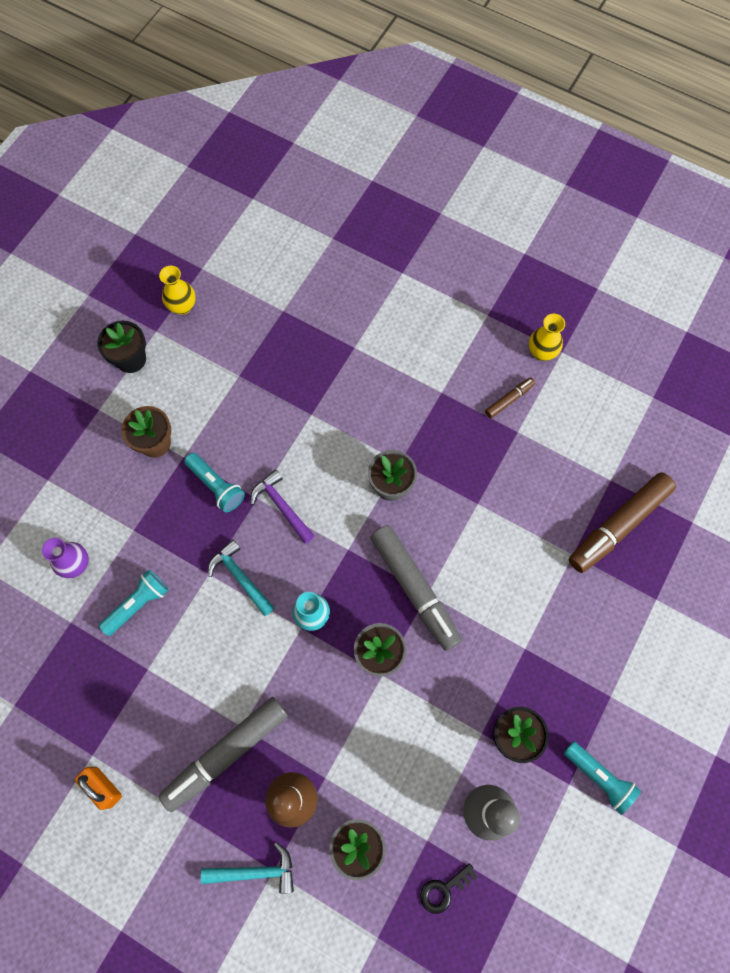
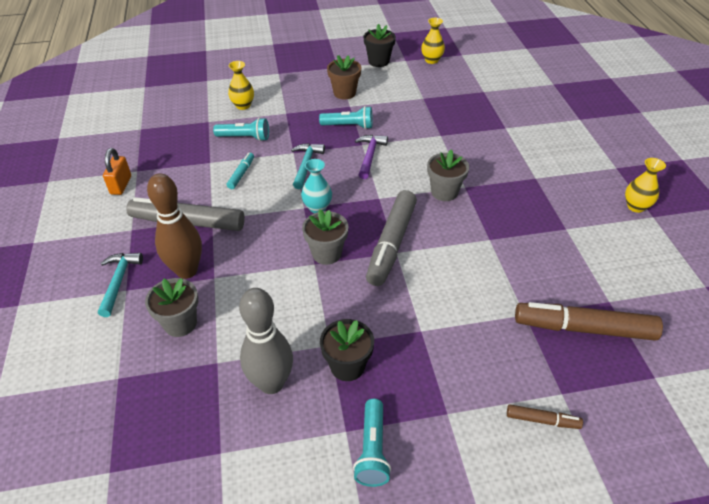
camera: 50 degrees right, 25 degrees down
(76, 564) = (243, 105): purple vase -> yellow vase
(197, 651) = (241, 174): none -> turquoise marker
(216, 486) = (349, 126): turquoise flashlight -> turquoise flashlight turned 90 degrees counterclockwise
(256, 871) = (119, 281): turquoise hammer -> turquoise hammer turned 135 degrees counterclockwise
(443, 890) = (186, 397): black key -> none
(509, 399) = (580, 211): brown marker -> brown marker (542, 420)

